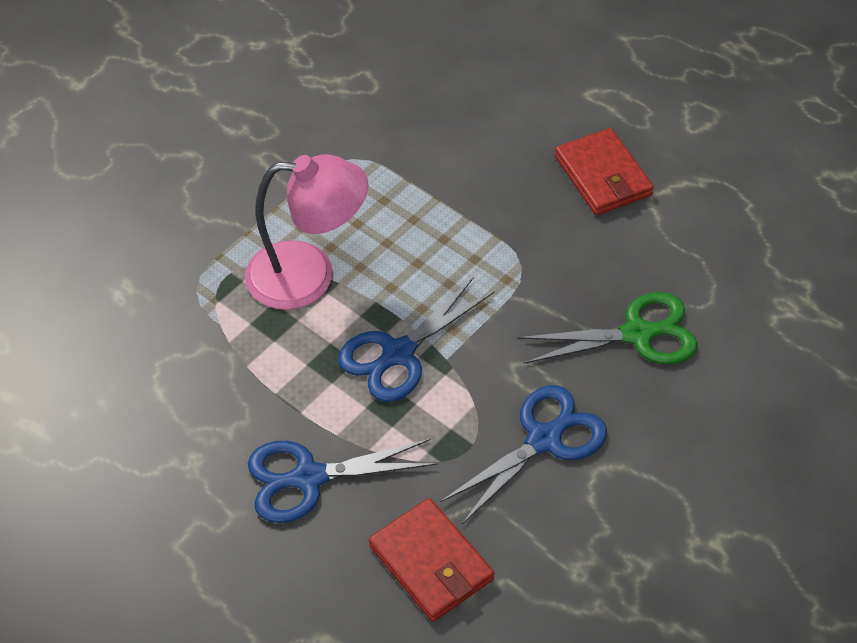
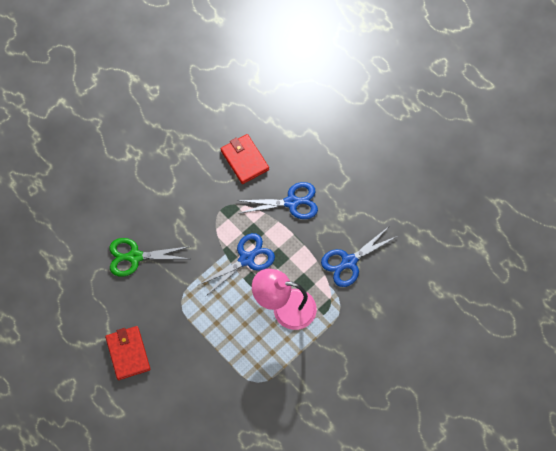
camera: 175 degrees left, 15 degrees up
(544, 439) = (188, 209): blue scissors -> blue scissors (348, 262)

